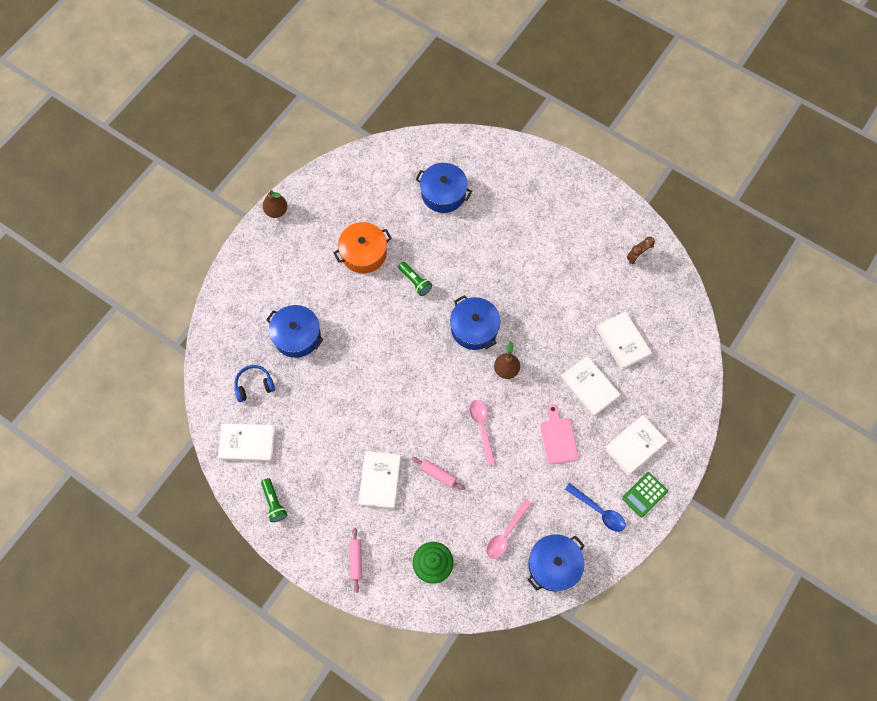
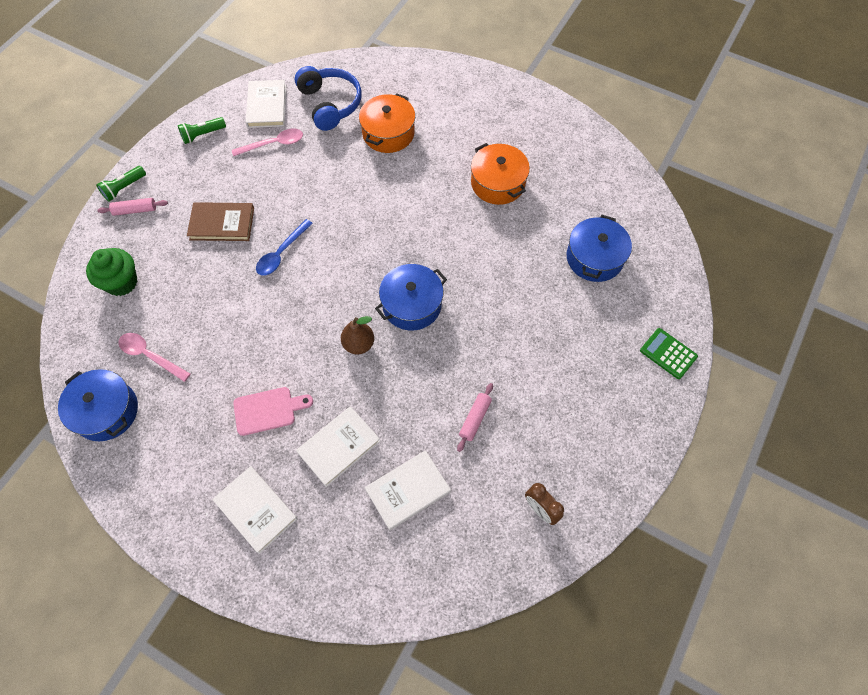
camera: 85 degrees right, 5 degrees down
(254, 385) = (330, 104): blue headphones -> blue headphones, size x1.63
(276, 211) = (537, 99): brown pear -> none
(297, 336) = (388, 133): blue pot -> orange pot
(379, 480) = (222, 223): white book -> brown book
(415, 281) = (467, 237): green flashlight -> green flashlight (124, 188)
(438, 474) = (226, 279): pink rolling pin -> pink rolling pin (475, 419)
(482, 428) = (282, 321): pink spoon -> pink spoon (273, 144)
(599, 511) = (169, 464): blue spoon -> blue spoon (281, 253)
(644, 494) = (187, 524): green calculator -> green calculator (668, 353)

